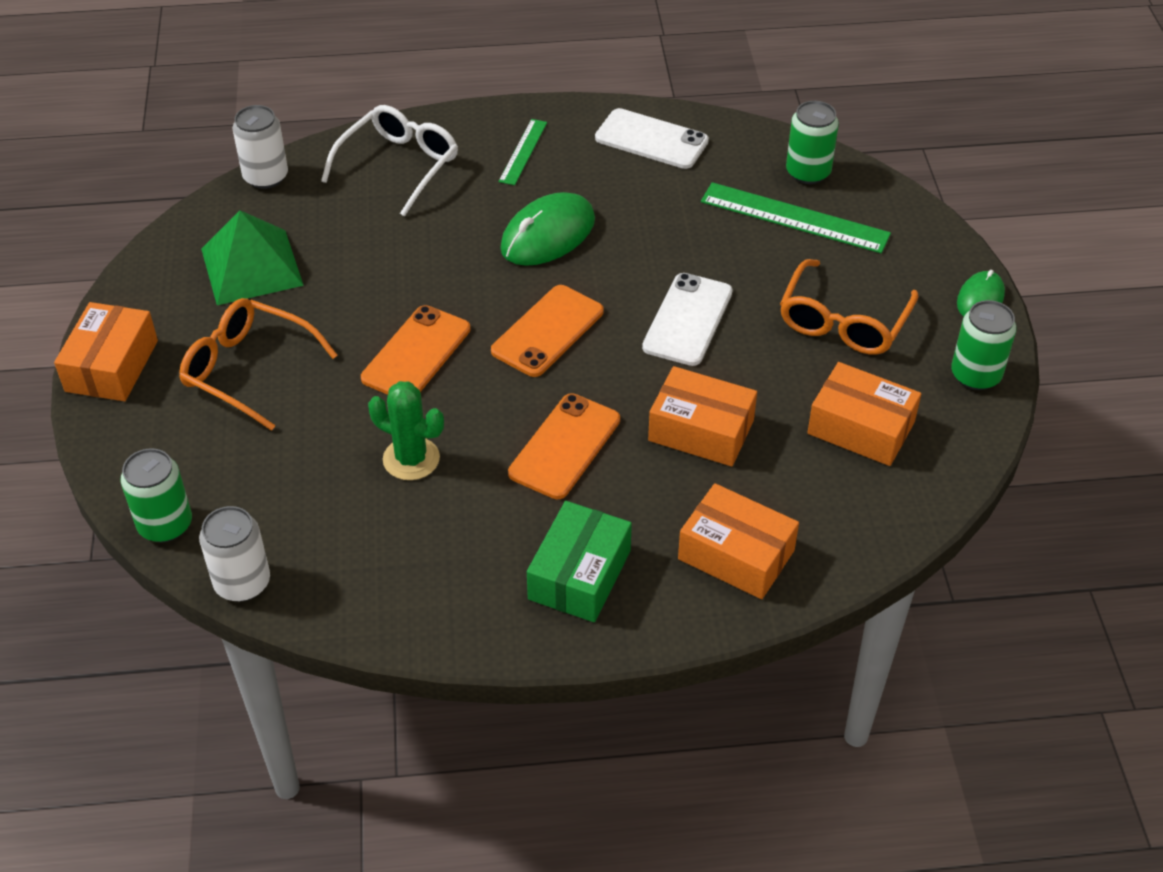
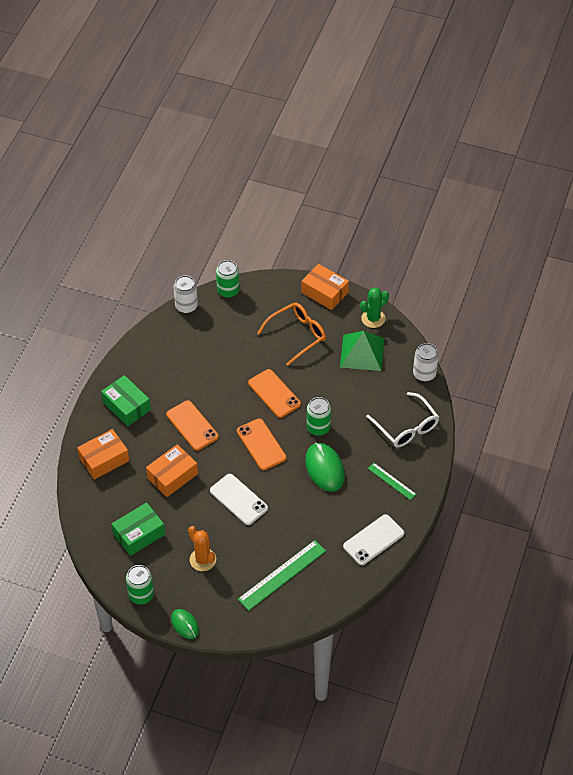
camera: 115 degrees right, 5 degrees up
(411, 459) = (216, 373): green cactus -> green cactus (373, 318)
(808, 172) = (312, 598): green can -> green can (318, 427)
(843, 322) = (203, 560): orange glasses -> orange cactus
(861, 428) = (139, 534): orange box -> green box

